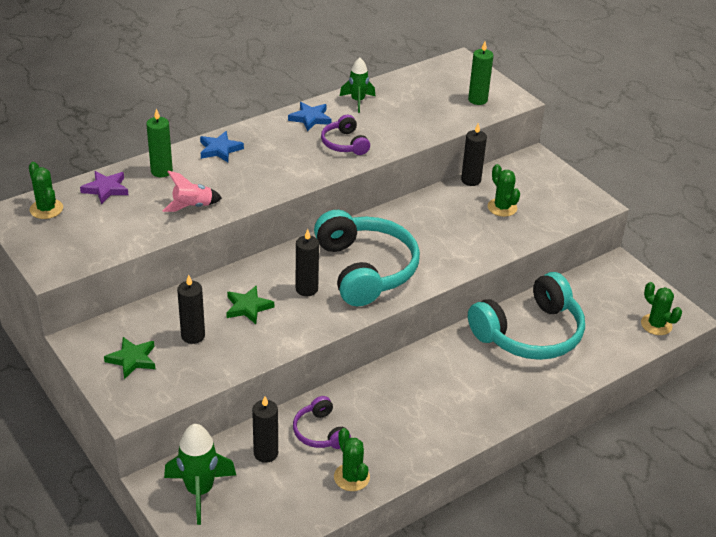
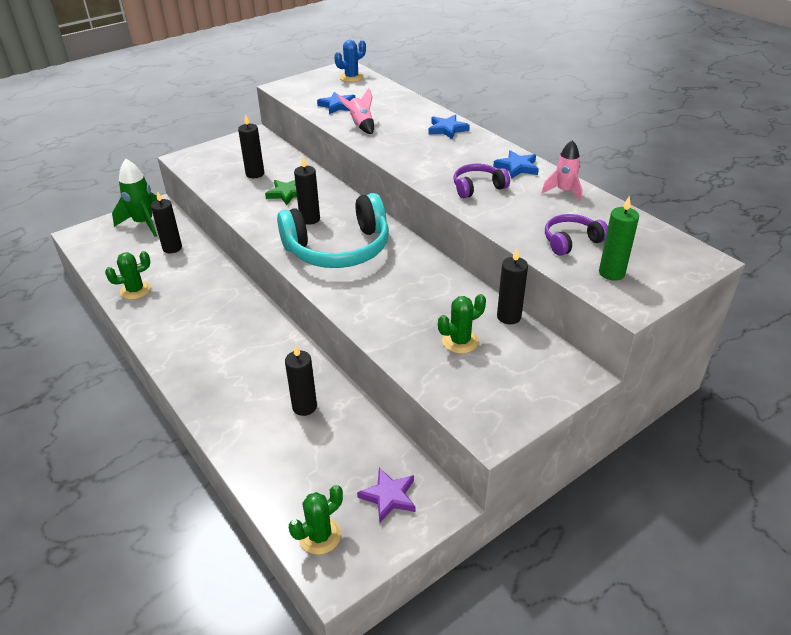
camera: 90 degrees right, 0 degrees up
(46, 209) = (351, 77): green cactus -> blue cactus
(106, 189) = (379, 93): purple star -> purple star (389, 496)
(131, 222) = (337, 105): none -> blue star
(132, 359) = (232, 154): green star -> none
(161, 171) = (408, 110): green candle -> none
(320, 432) = (188, 272): purple headphones -> purple headphones (571, 241)
(357, 101) = (564, 191): green rocket -> pink rocket
(530, 333) = (304, 407): turquoise headphones -> black candle

